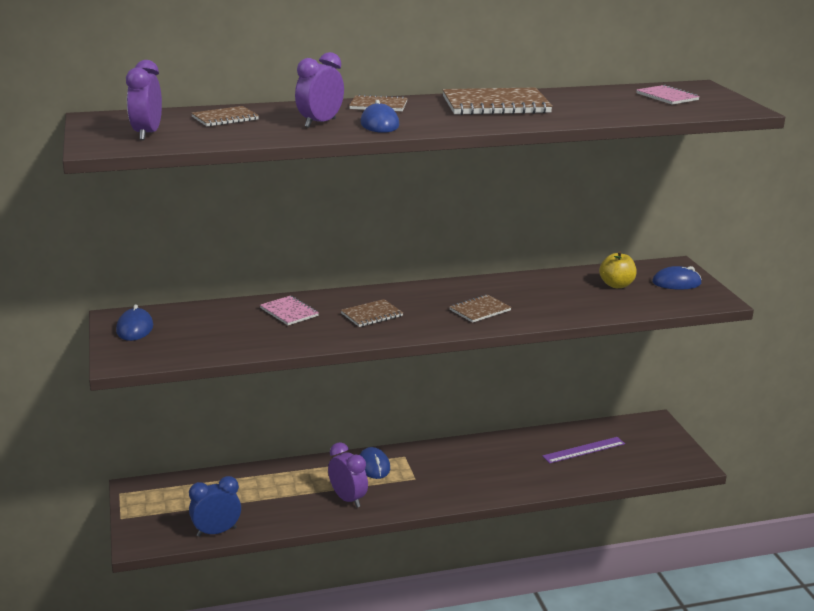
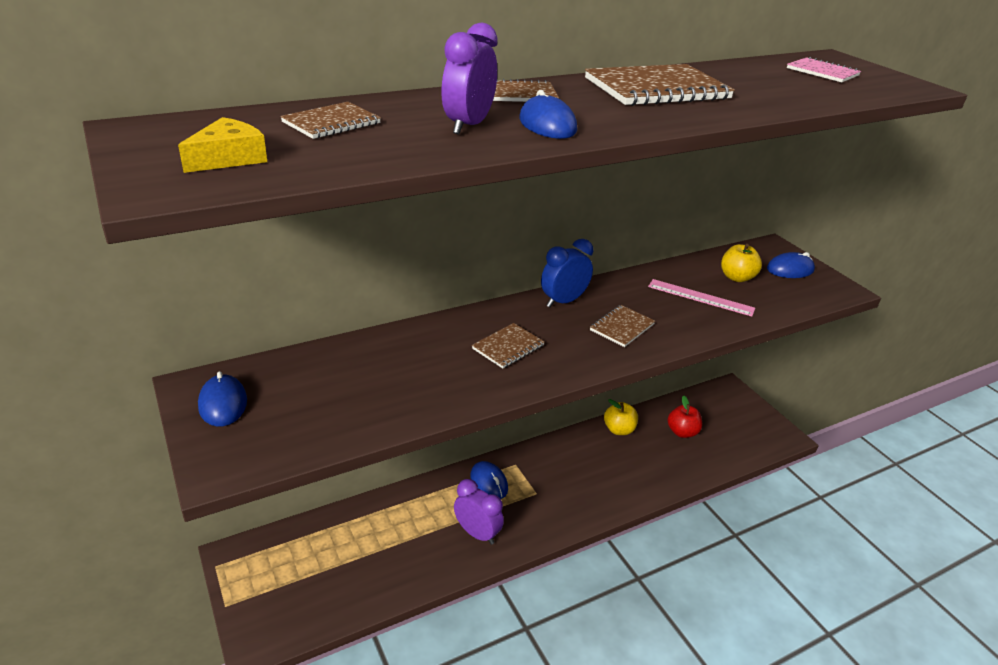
camera: 15 degrees left, 10 degrees up
(147, 134) = (229, 158): purple clock -> yellow cheese
(216, 532) = (346, 608): blue clock -> blue clock (563, 301)
(289, 312) = (410, 353): pink notebook -> none
(519, 441) = (619, 430): none -> yellow apple
(569, 296) = (700, 297): none -> pink ruler
(584, 450) = (682, 432): purple ruler -> red apple

